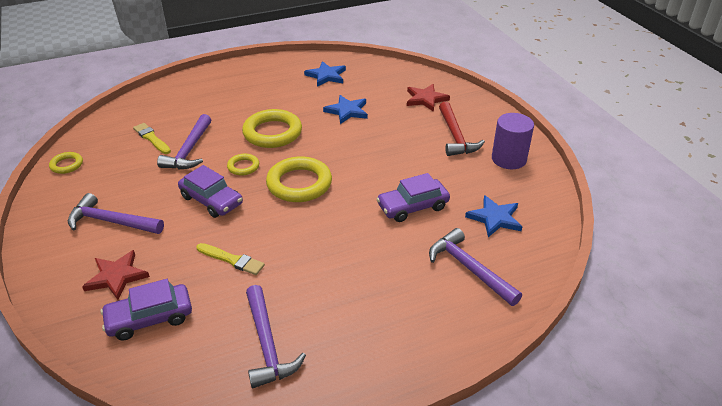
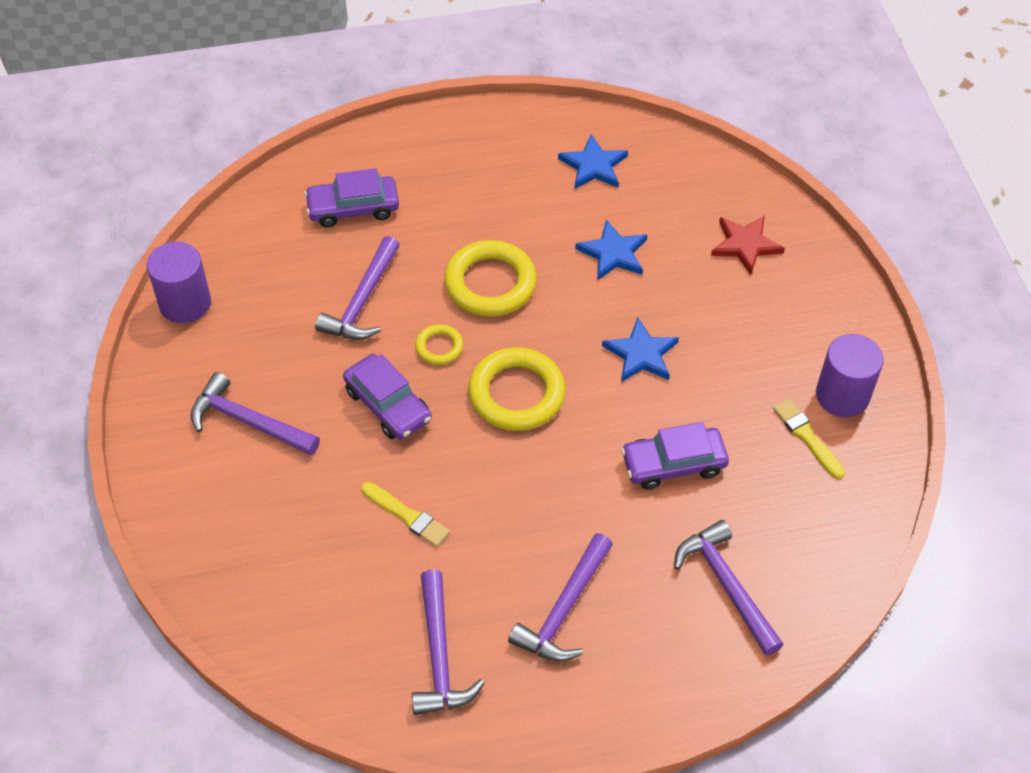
camera: 10 degrees right, 15 degrees up
(67, 165) = (185, 303): yellow ring -> purple cylinder
(116, 276) = (255, 517): red star -> none
(150, 318) = (296, 590): purple car -> purple car (353, 208)
(151, 138) = (308, 267): yellow brush -> yellow brush (807, 436)
(357, 300) = (564, 609): none -> purple hammer
(455, 136) = (772, 335): red hammer -> none
(494, 218) = (787, 505): blue star -> blue star (641, 354)

